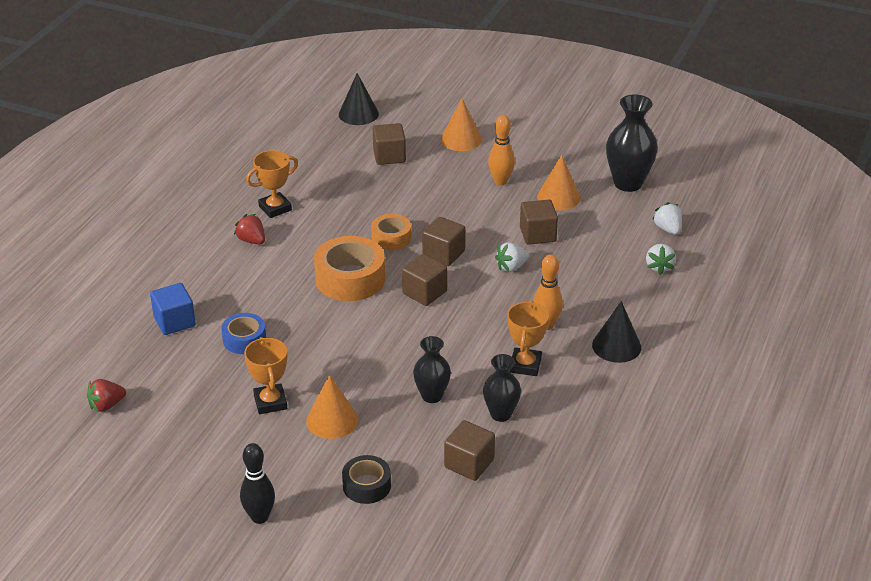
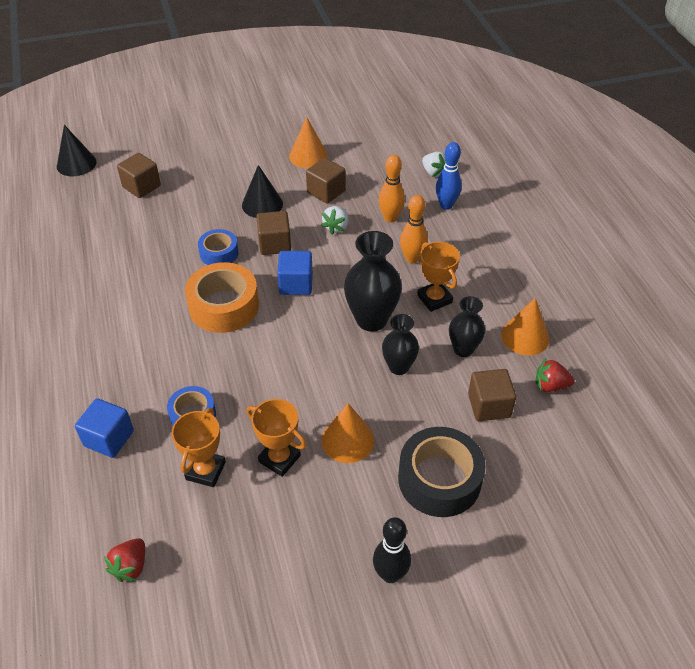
camera: 40 degrees left, 10 degrees up
(251, 240) = (100, 320): red strawberry -> red strawberry (550, 386)
(275, 208) = (90, 280): orange trophy -> orange trophy (205, 471)
(366, 485) = (439, 479): black tape -> black tape, size x1.70
(391, 238) = (219, 253): orange tape -> blue tape
(424, 292) = (296, 284): brown cube -> blue cube
(461, 139) = (185, 146): orange cone -> orange cone (525, 336)
(500, 181) = (252, 164): orange bowling pin -> orange bowling pin (390, 218)
(616, 346) = (475, 247): black cone -> black cone (262, 204)
(628, 183) = (343, 122): black vase -> black vase (371, 320)
(634, 299) = (446, 205): none -> blue bowling pin
(668, 229) = (407, 142): white strawberry -> none

